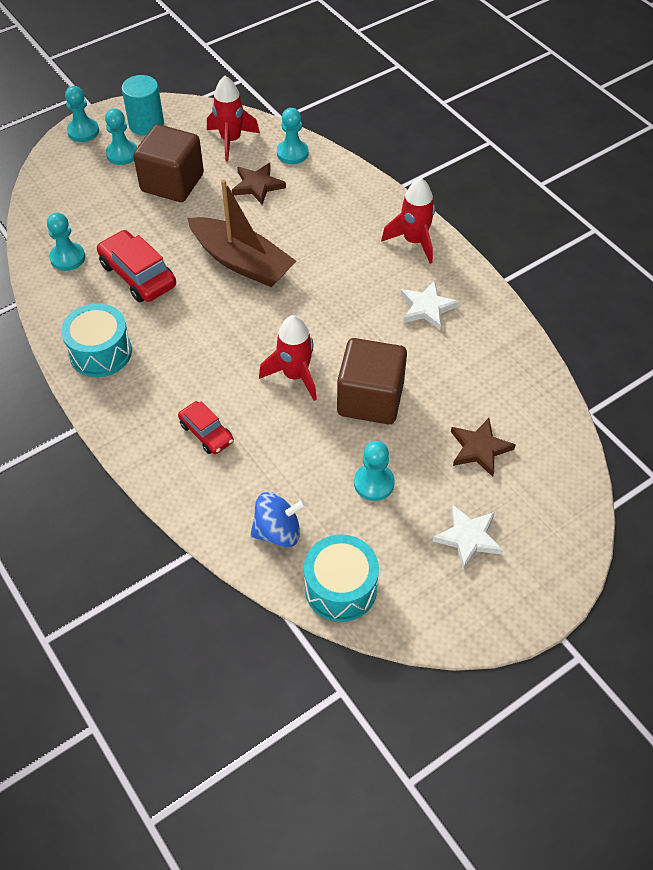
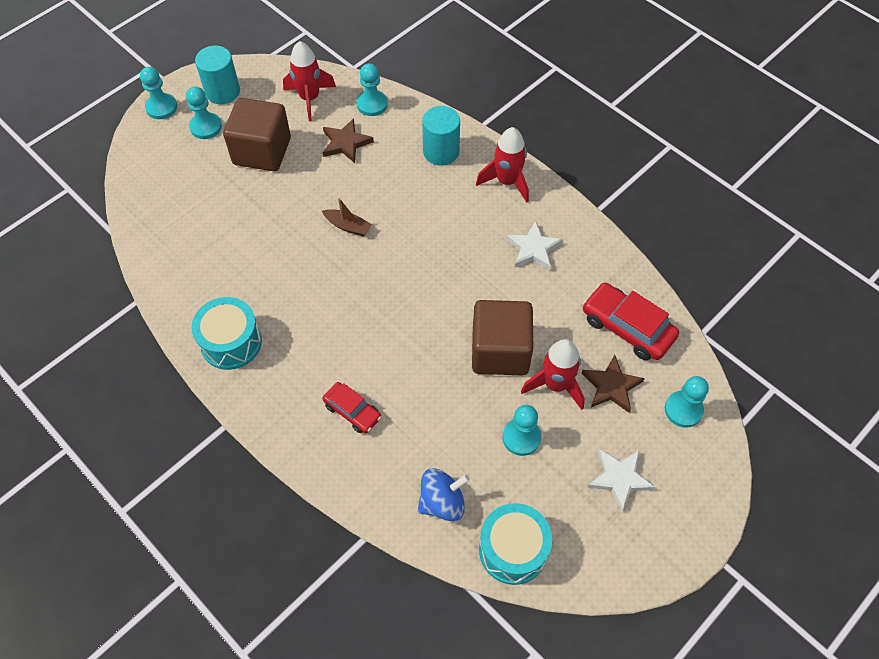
camera: 10 degrees left, 5 degrees up
(67, 258) = (176, 246): turquoise pawn -> turquoise pawn (683, 410)
(138, 275) = (250, 255): red car -> red car (627, 328)
(242, 262) = (348, 226): brown boat -> brown boat, size x0.44
(295, 375) = (424, 338): red rocket -> red rocket (555, 385)
(352, 205) = (441, 152): none -> turquoise cylinder

